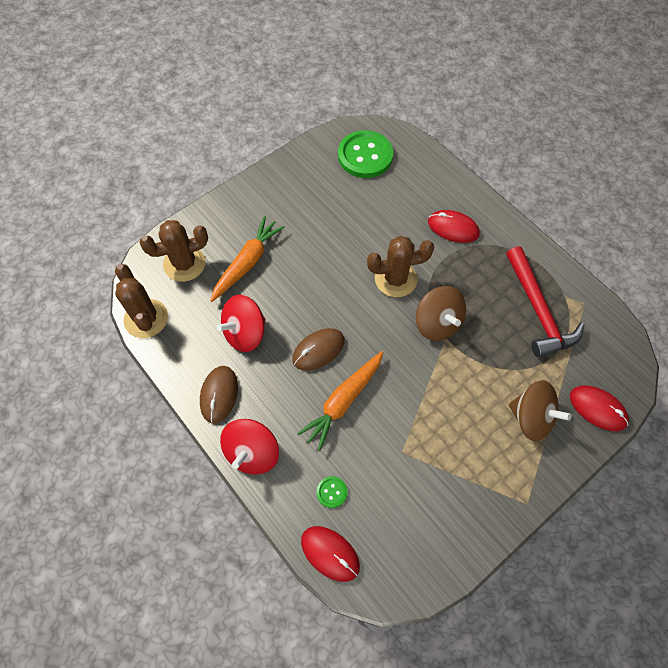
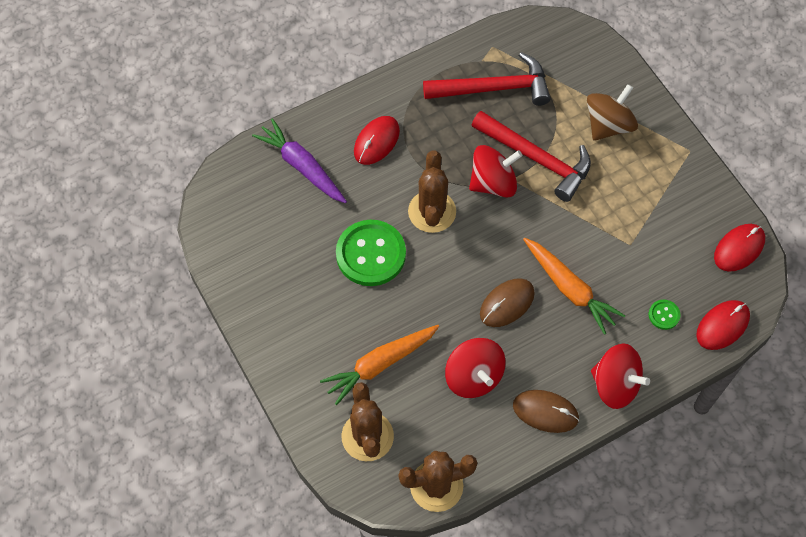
camera: 80 degrees left, 0 degrees up
(247, 263) = (380, 364): orange carrot -> orange carrot turned 75 degrees counterclockwise
(318, 350) = (507, 303): brown mouse -> brown mouse turned 75 degrees clockwise
(365, 156) = (251, 211): green button -> green button (371, 254)
(413, 181) = (302, 167): none -> purple carrot
(437, 323) = (493, 183): brown spinning top -> red spinning top
(473, 356) = (537, 158): none -> red hammer
(598, 409) = (606, 68): red mouse -> red mouse (739, 248)

